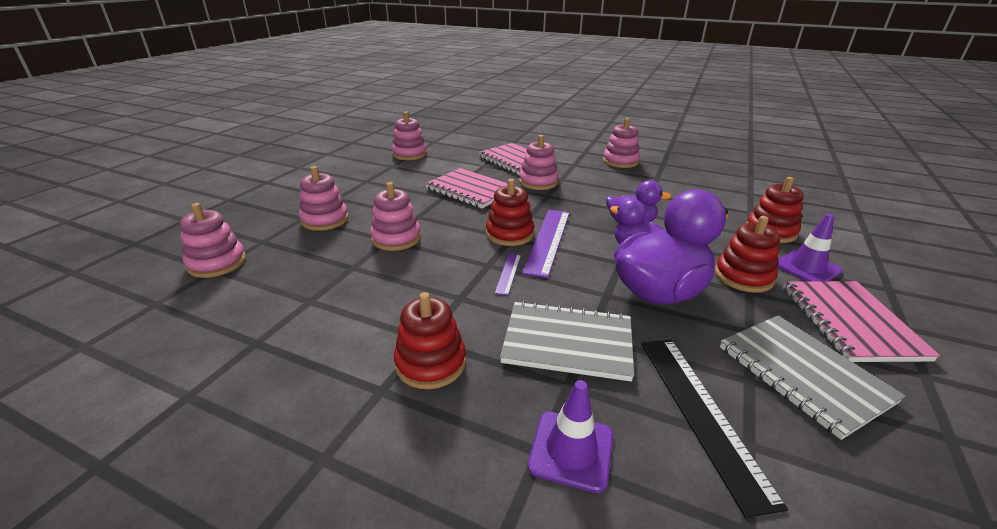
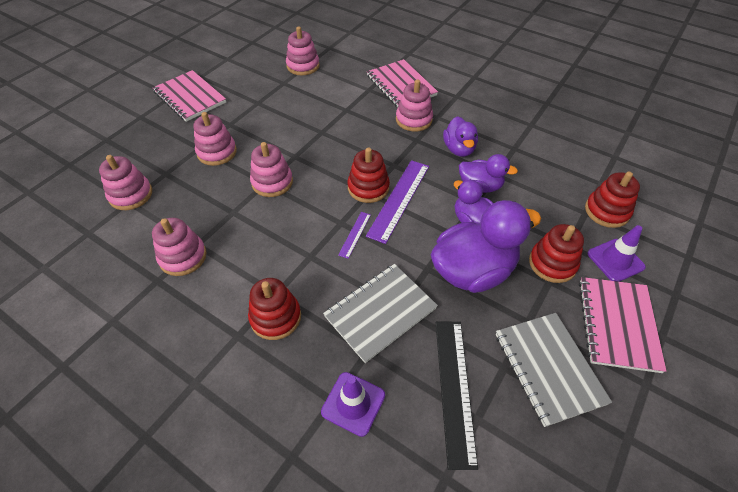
camera: 10 degrees right, 20 degrees up
(470, 190) = (348, 125): pink notebook -> pink notebook (190, 97)
(567, 342) = (380, 312): grey notebook -> grey notebook turned 60 degrees counterclockwise
(594, 199) = (459, 149): none -> purple duck
(620, 161) = (504, 95): pink stacking toy -> pink stacking toy (183, 257)

